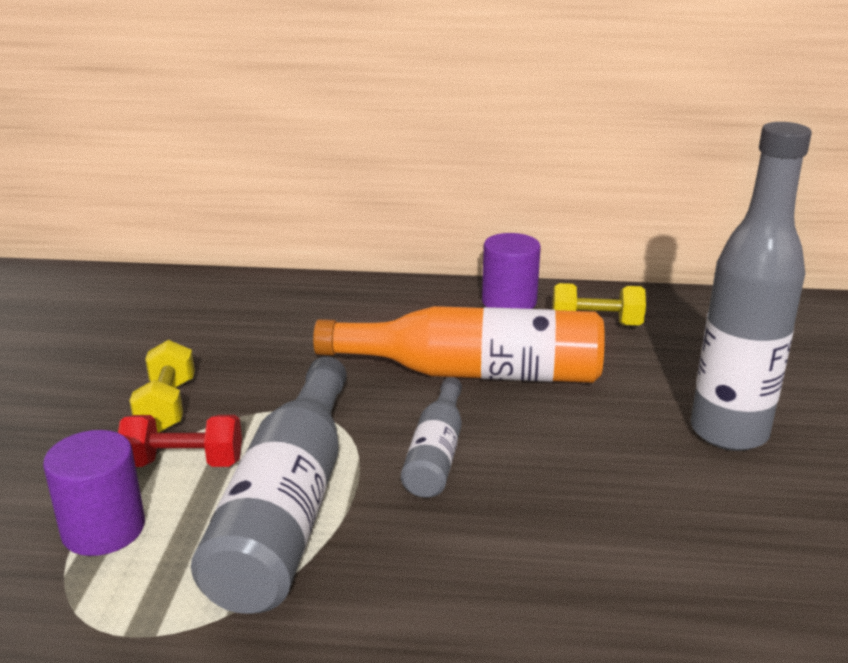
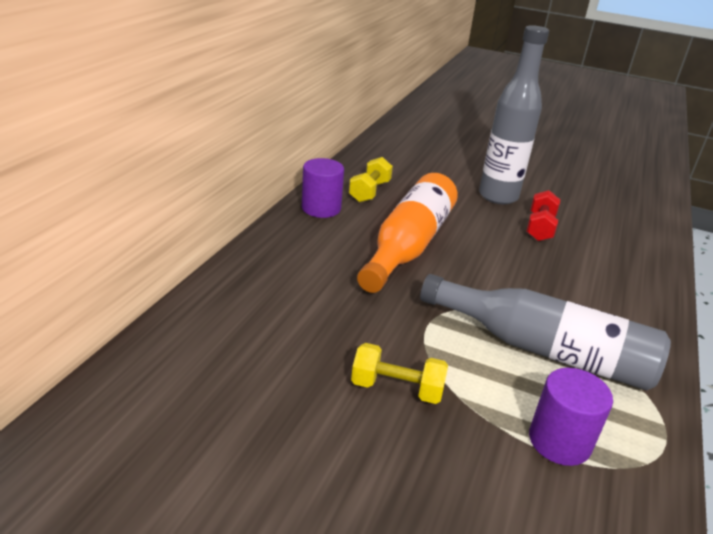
camera: 75 degrees left, 5 degrees up
(184, 463) = (482, 389): red dumbbell -> red dumbbell (540, 228)
(436, 453) = (496, 282): grey bottle -> none

